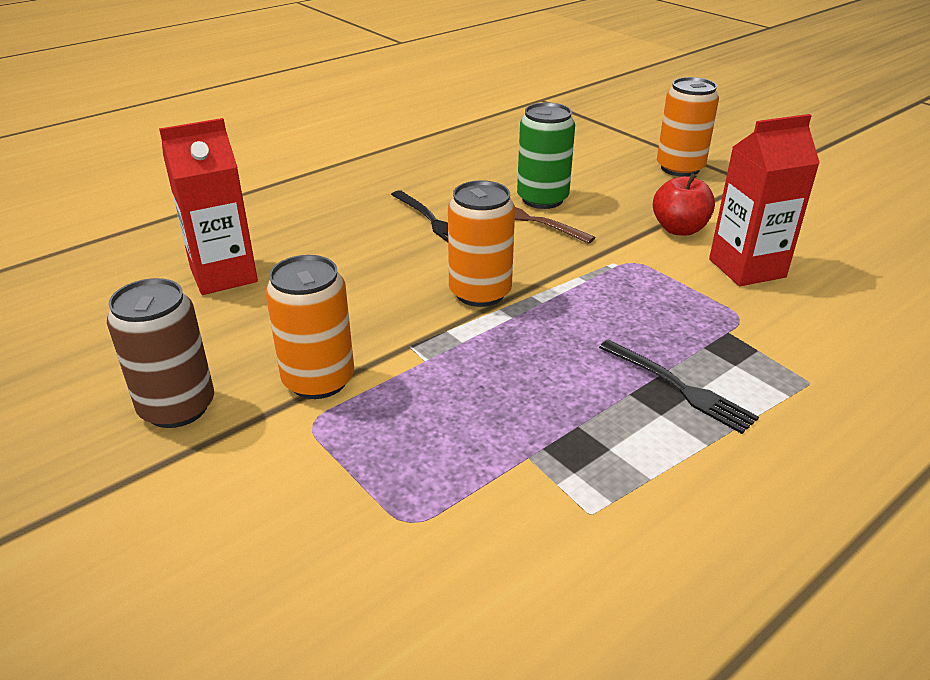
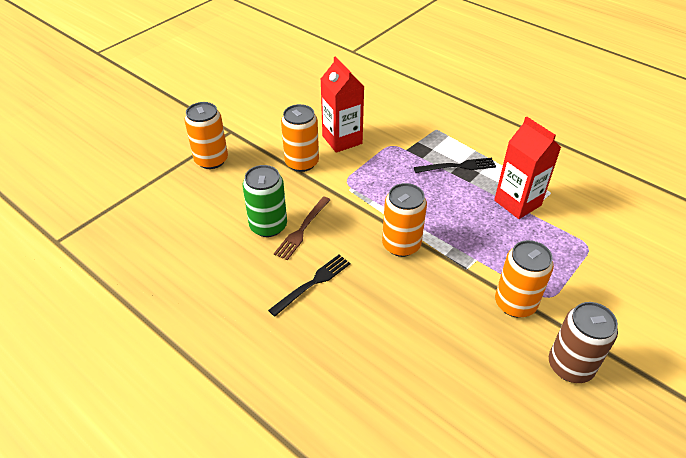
camera: 100 degrees left, 10 degrees up
(224, 275) = (425, 398): red carton -> red carton (517, 203)
(679, 229) = (302, 162): red apple -> orange can
(679, 387) = (458, 166): black fork -> black fork turned 45 degrees clockwise

